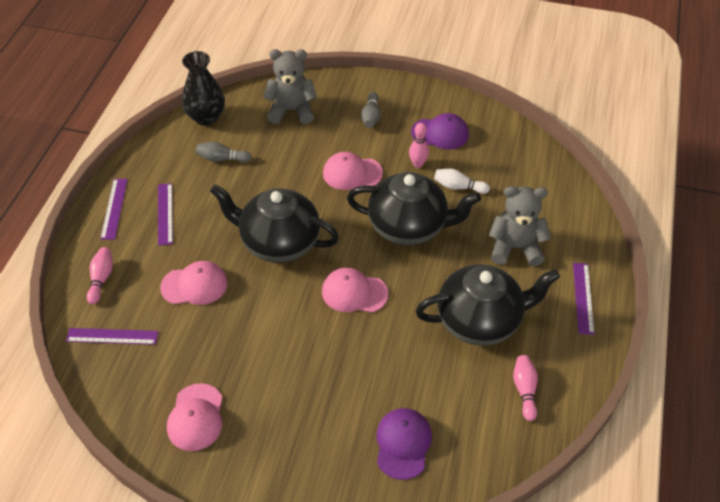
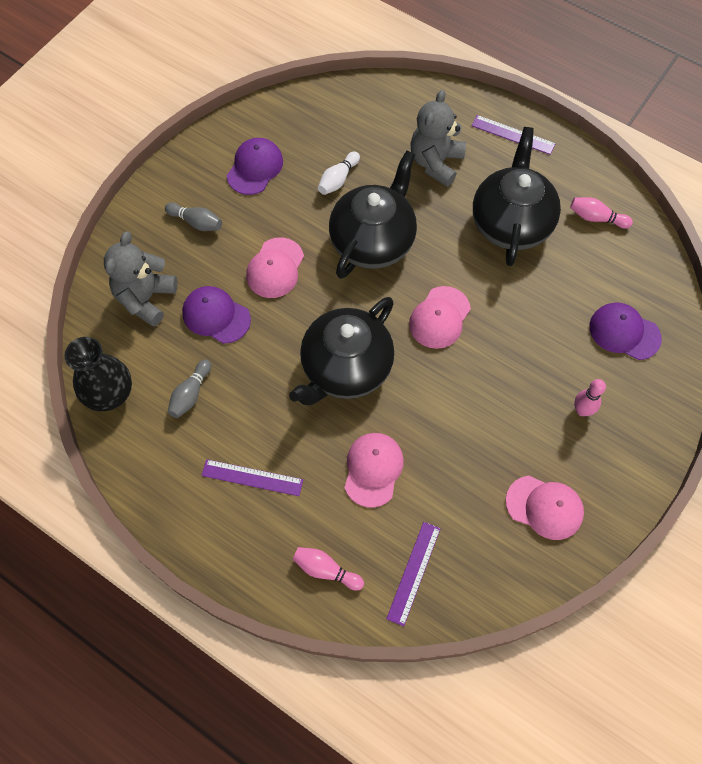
camera: 70 degrees left, 15 degrees up
(114, 208) = (218, 535): purple ruler -> none
(293, 152) = (216, 316): none -> purple cap
(418, 164) = (290, 203): pink bowling pin -> pink bowling pin (582, 410)

